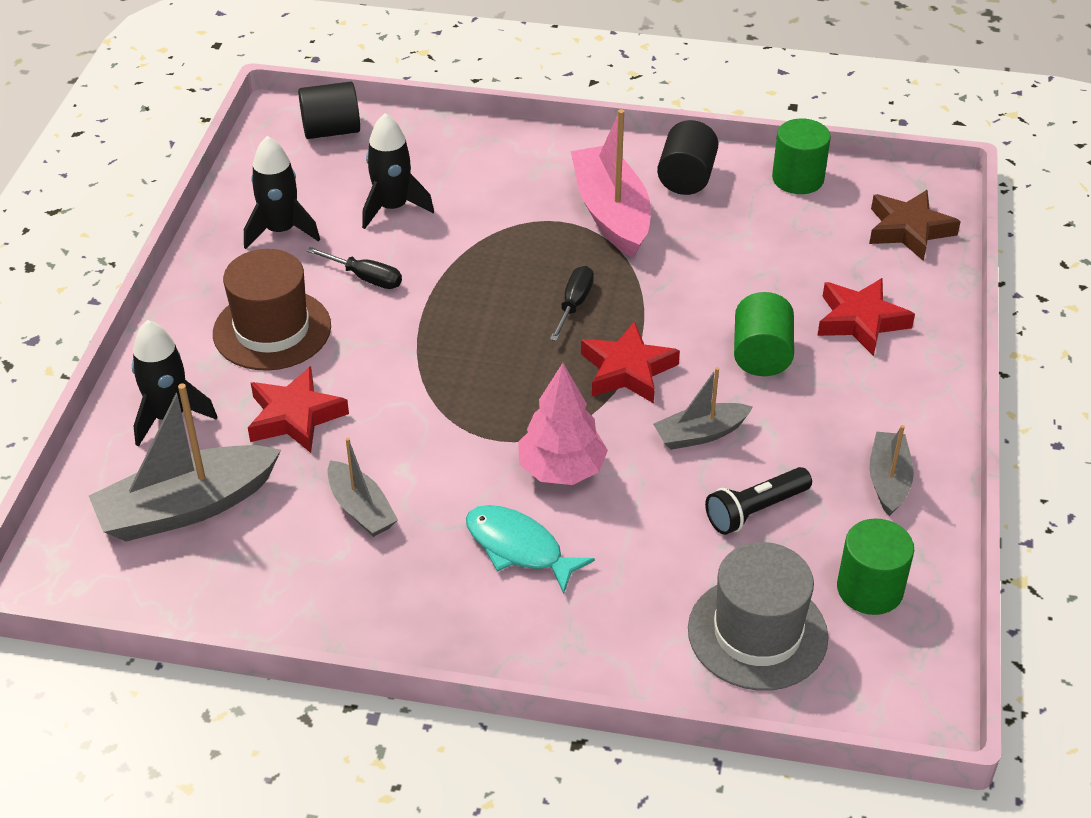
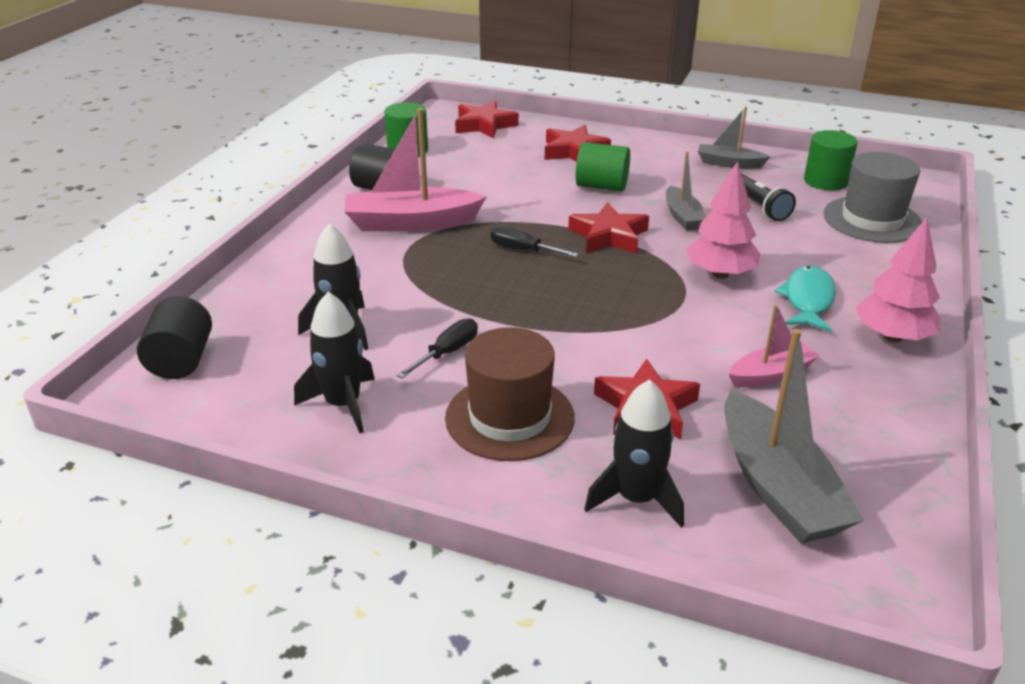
camera: 80 degrees left, 10 degrees down
(361, 509) = (770, 374): grey boat -> pink boat
(451, 620) = (892, 337): none -> pink tree
(518, 548) = (808, 300): turquoise fish -> turquoise fish turned 150 degrees clockwise
(909, 230) = (484, 125): brown star -> red star

